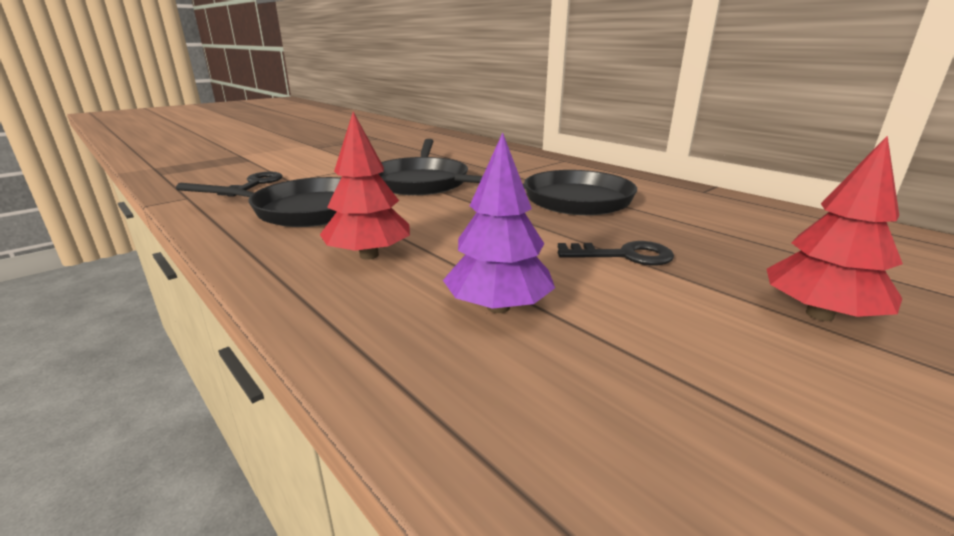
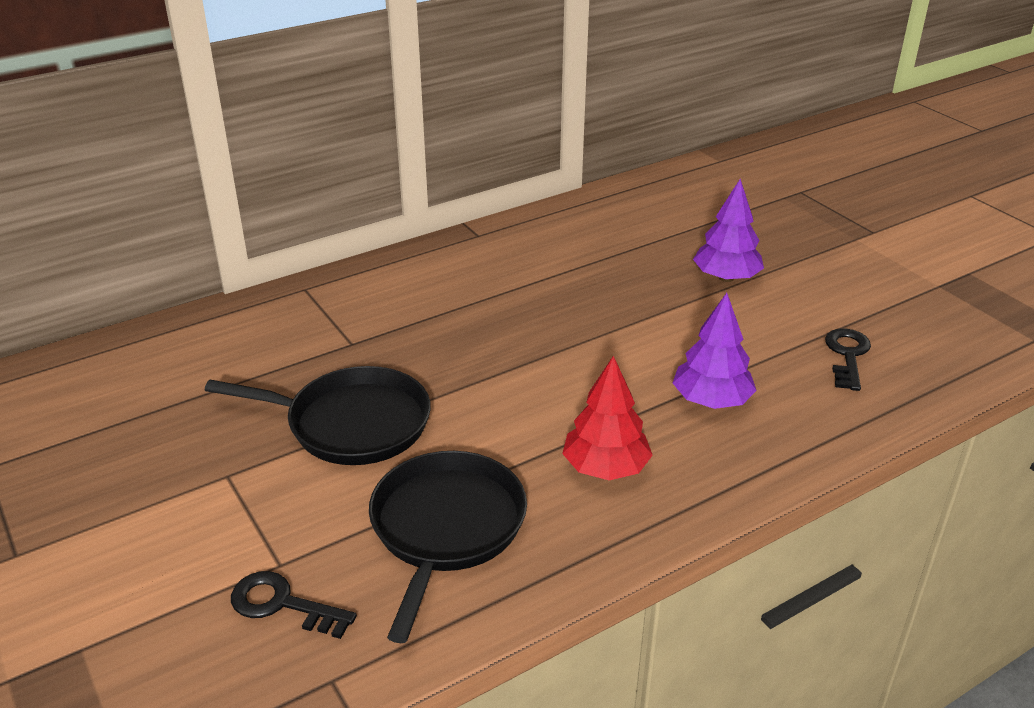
camera: 80 degrees left, 10 degrees up
(570, 200) = (478, 319): black pan -> none
(624, 255) = (629, 324): black key -> black key (847, 355)
(819, 314) = (726, 278): red tree -> purple tree

